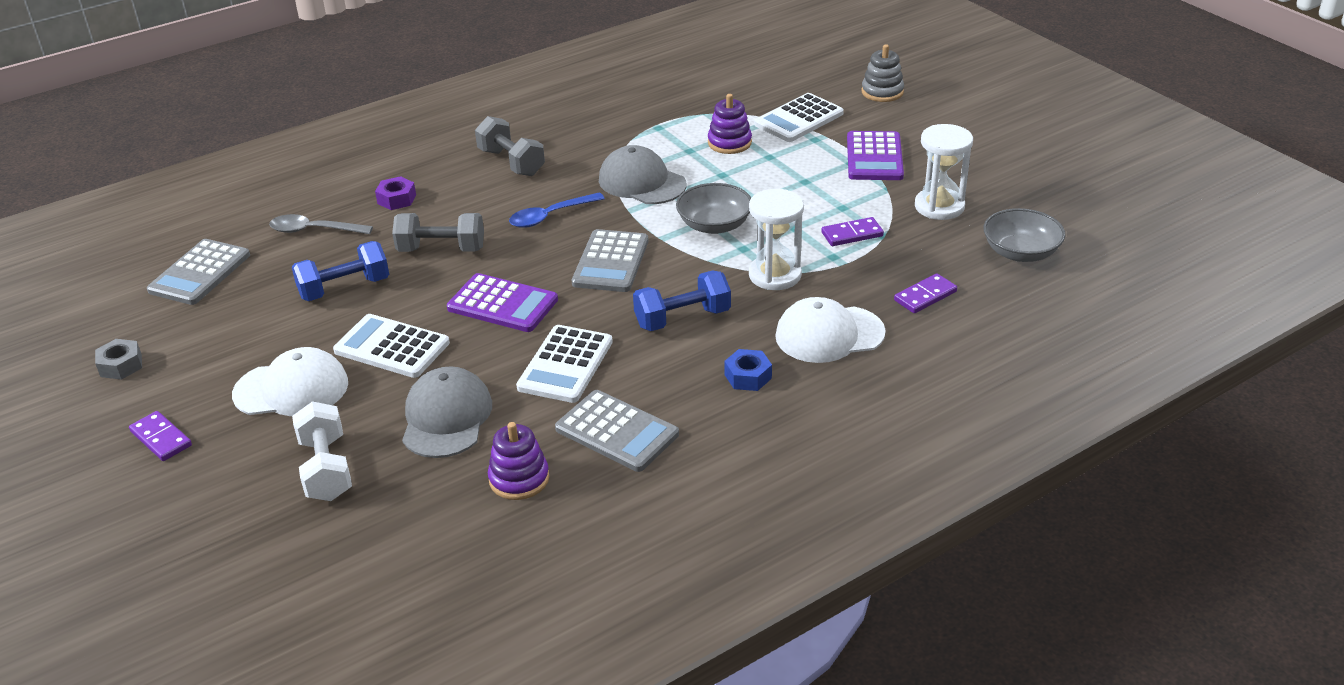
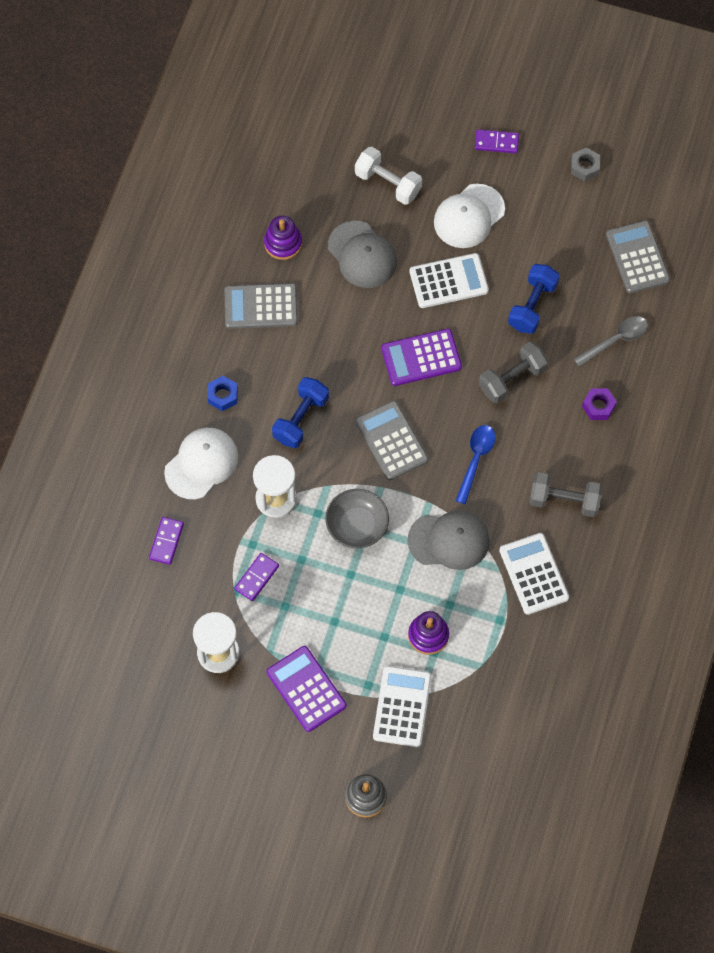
camera: 140 degrees right, 30 degrees up
(565, 365) = (335, 335): white calculator -> white calculator (534, 574)
(1020, 252) = (131, 632): grey bowl -> none

